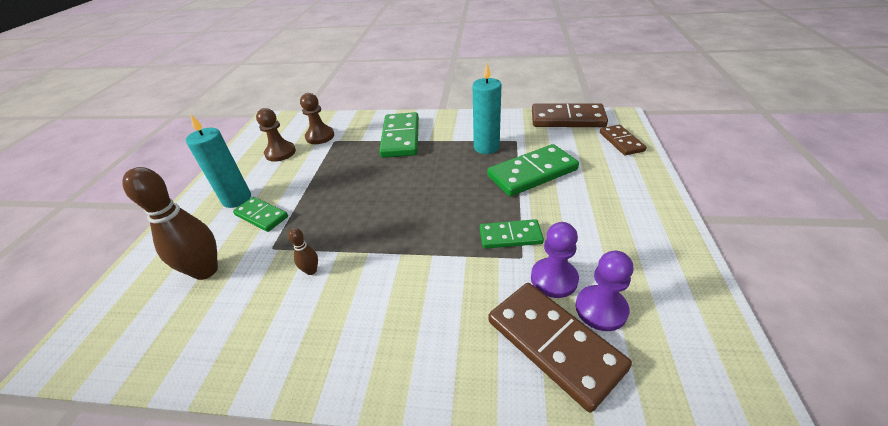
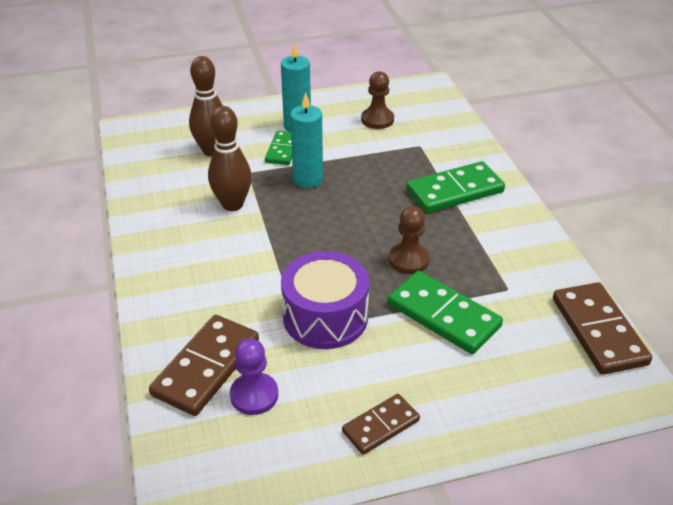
camera: 65 degrees right, 0 degrees up
(311, 271) = (232, 204): brown bowling pin -> brown bowling pin, size x2.19
(320, 136) = (421, 133): brown pawn -> brown pawn (408, 260)
(486, 147) = (476, 265): turquoise candle -> turquoise candle (308, 179)
(510, 236) = (325, 317): green domino -> purple drum
(554, 279) = (279, 357): purple pawn -> none
(621, 142) = (569, 395): brown domino -> brown domino (380, 426)

